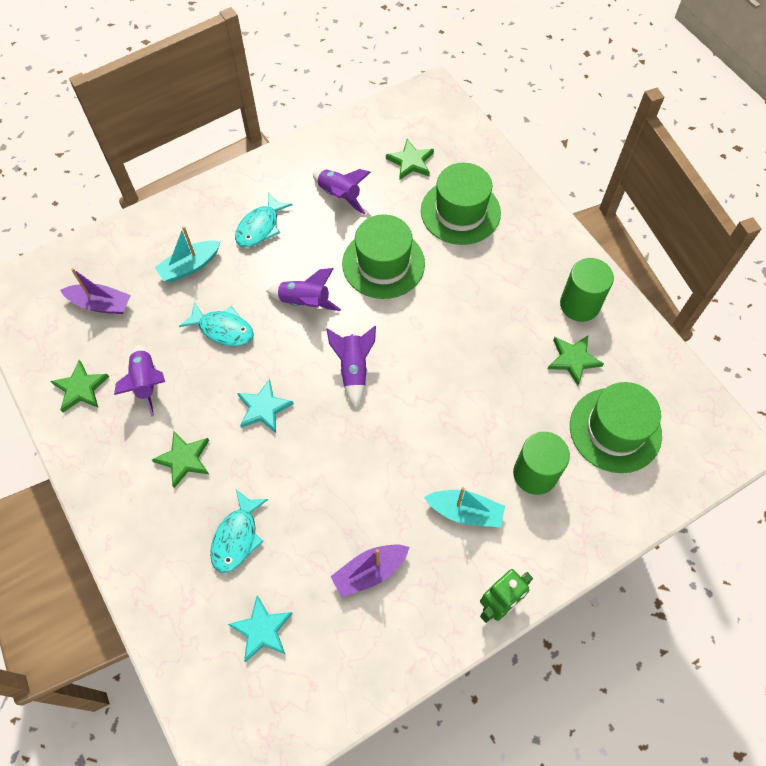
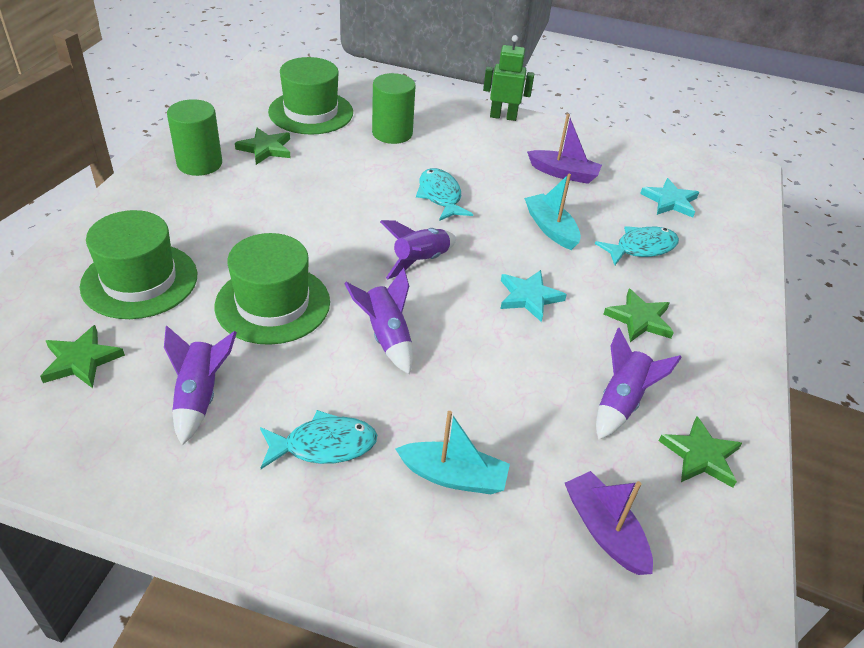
camera: 135 degrees left, 20 degrees down
(223, 329) = (493, 382): turquoise fish -> turquoise fish (440, 196)
(465, 512) = (463, 151): turquoise boat -> turquoise boat (551, 228)

